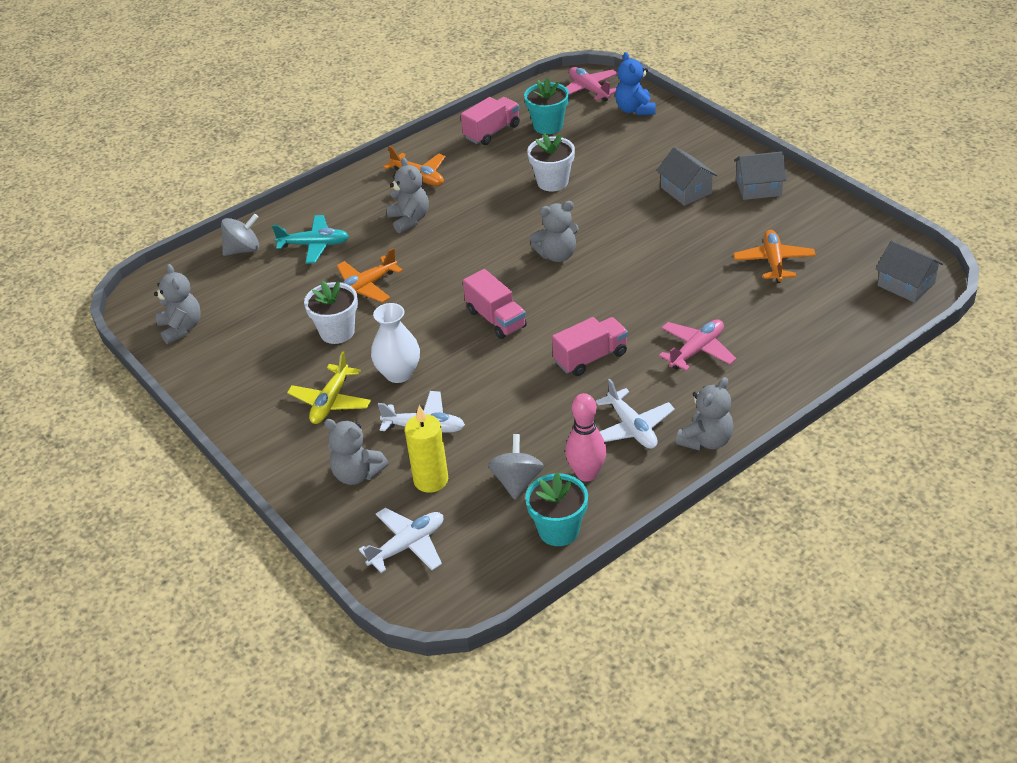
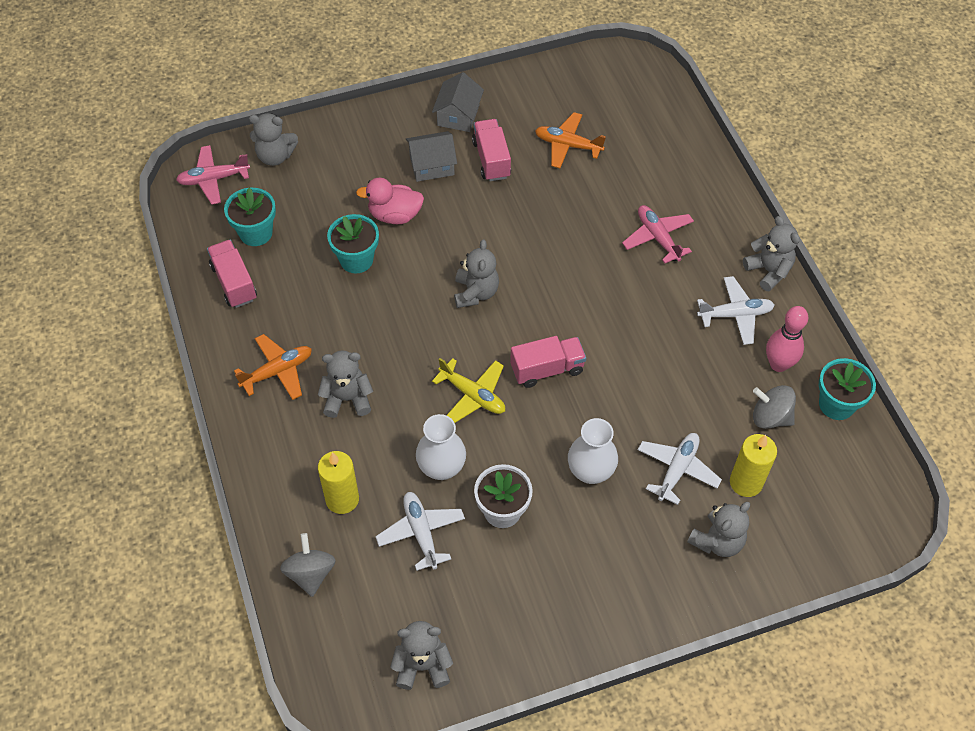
camera: 75 degrees left, 15 degrees up
(314, 245) = (342, 499): turquoise plane -> yellow candle
(331, 402) = (607, 541): yellow plane -> yellow plane (472, 395)
(365, 287) = (441, 467): orange plane -> white vase
(407, 546) = (821, 522): white plane -> white plane (421, 533)
(552, 182) = (356, 260): white flower pot -> turquoise flower pot
(591, 358) = (634, 314): pink truck -> pink truck (491, 159)
(614, 187) = (394, 215): none -> pink duck
(635, 109) = (275, 156): blue teddy bear -> grey teddy bear
(906, 284) = (638, 78): grey house -> none

